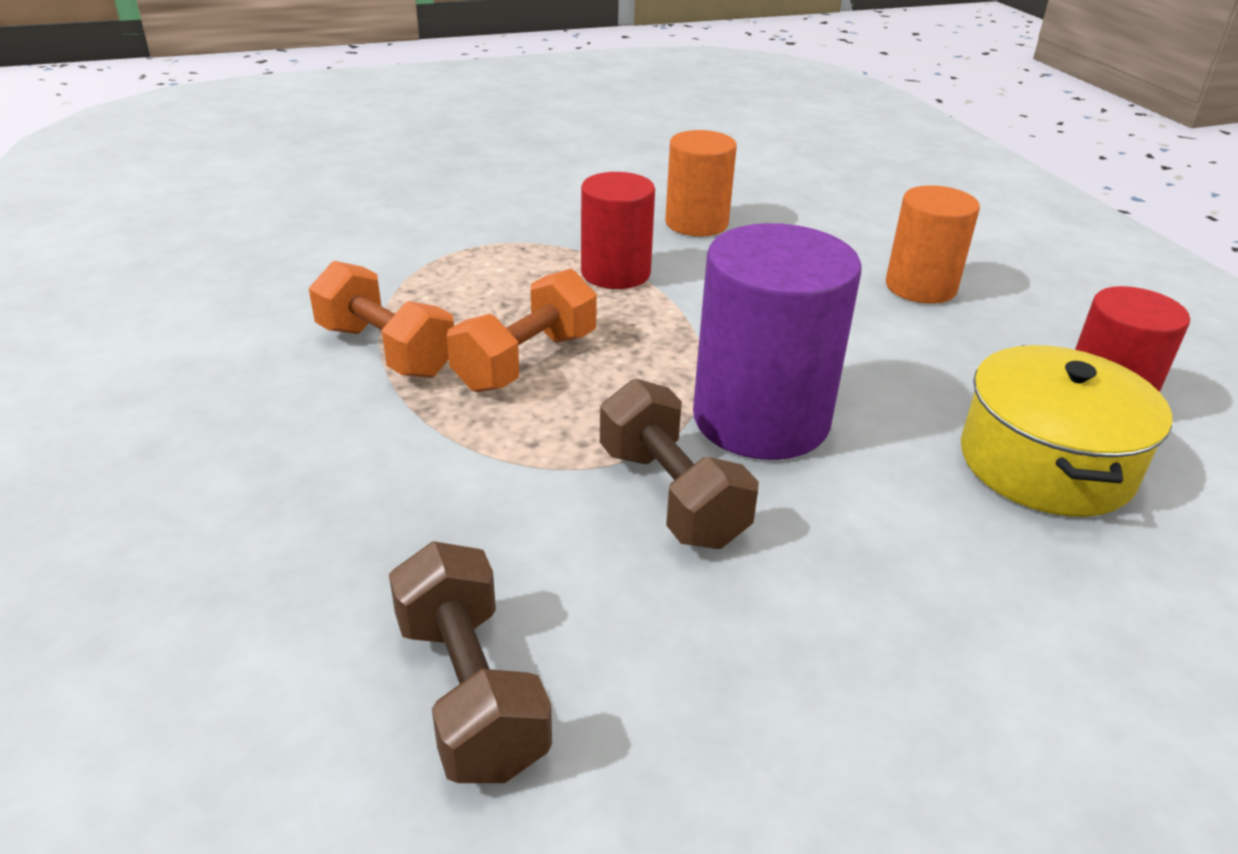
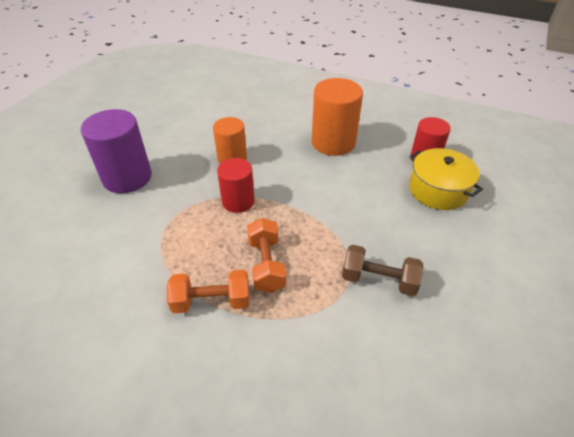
camera: 45 degrees left, 10 degrees up
(470, 692) = (427, 397): brown dumbbell -> none
(761, 419) = (362, 230): purple cylinder -> purple cylinder (127, 177)
(920, 287) = (333, 142): orange cylinder -> orange cylinder, size x1.57

